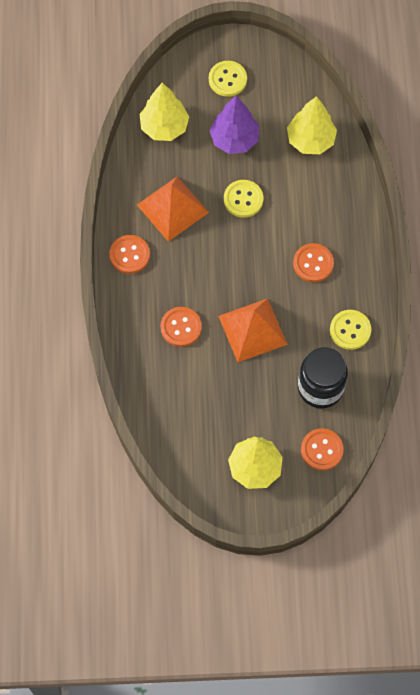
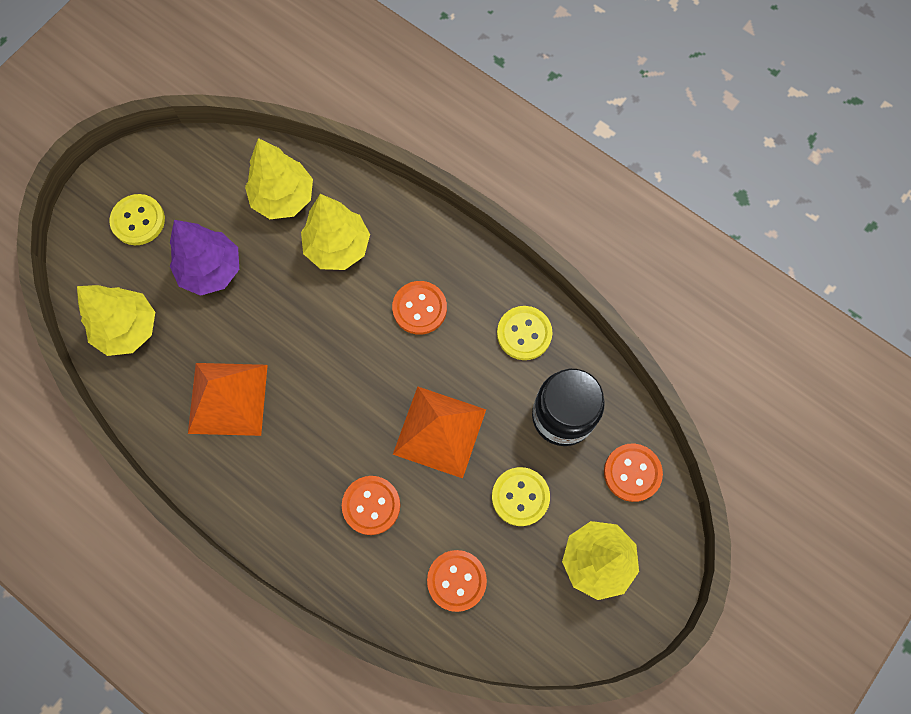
camera: 50 degrees left, 5 degrees up
(129, 255) = (238, 490): orange button -> orange button (456, 580)
(243, 199) = (285, 318): yellow button -> yellow button (520, 497)
(308, 192) = (337, 247): none -> yellow tree

